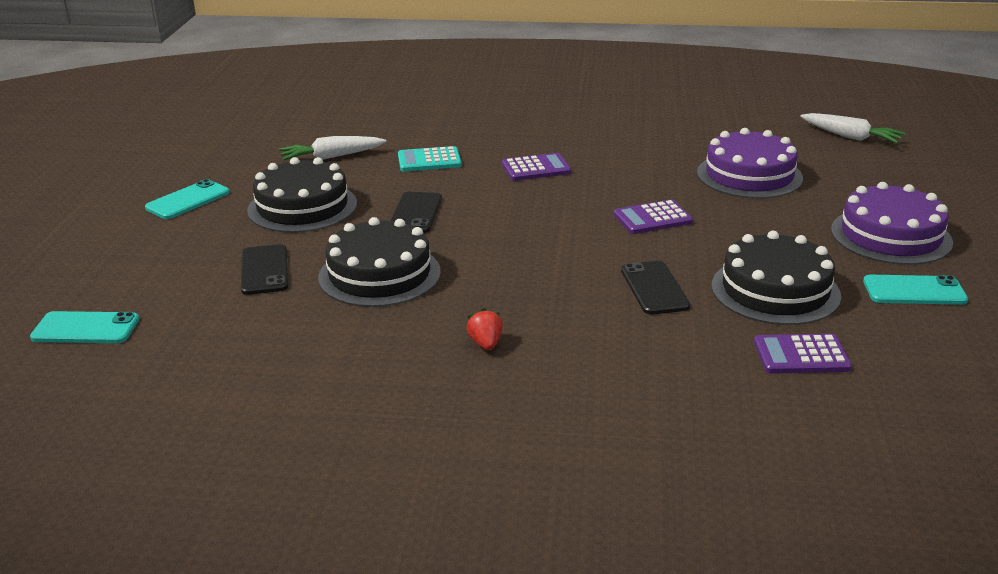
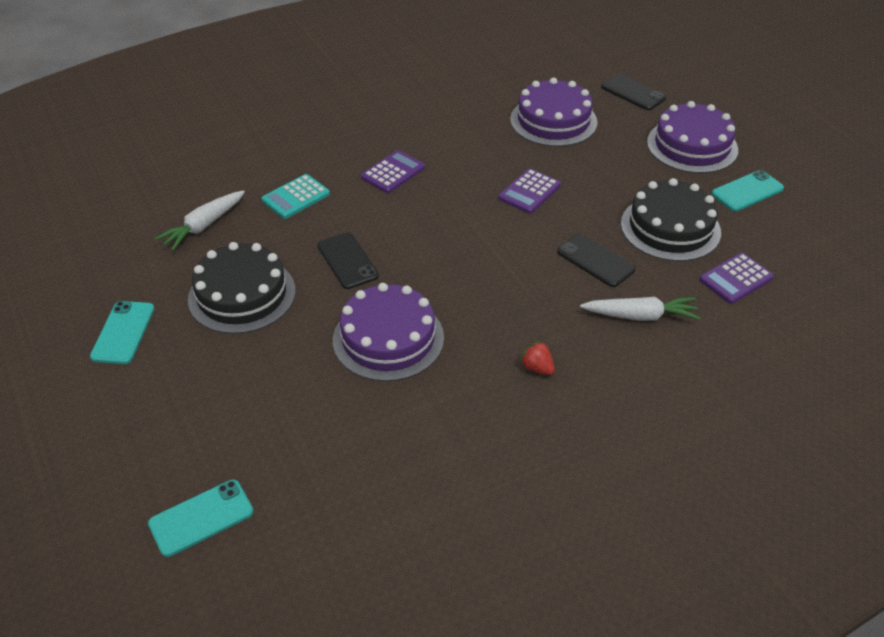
camera: 35 degrees left, 15 degrees up
(264, 270) = (288, 378): black phone -> black phone (633, 93)
(379, 274) = (388, 338): black cake -> purple cake
(850, 137) = (583, 55): white carrot -> white carrot (640, 316)

